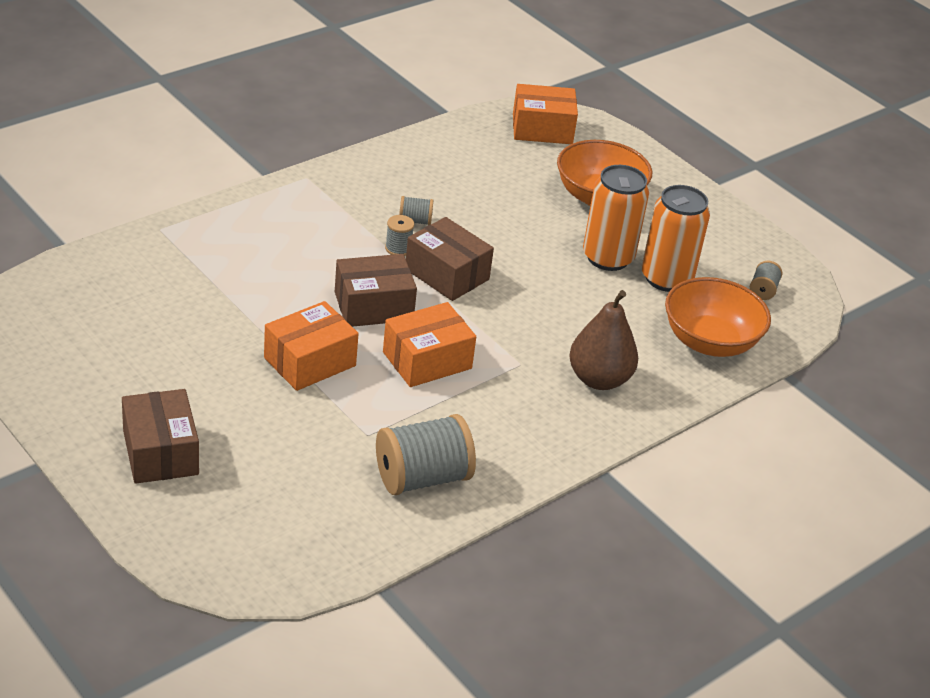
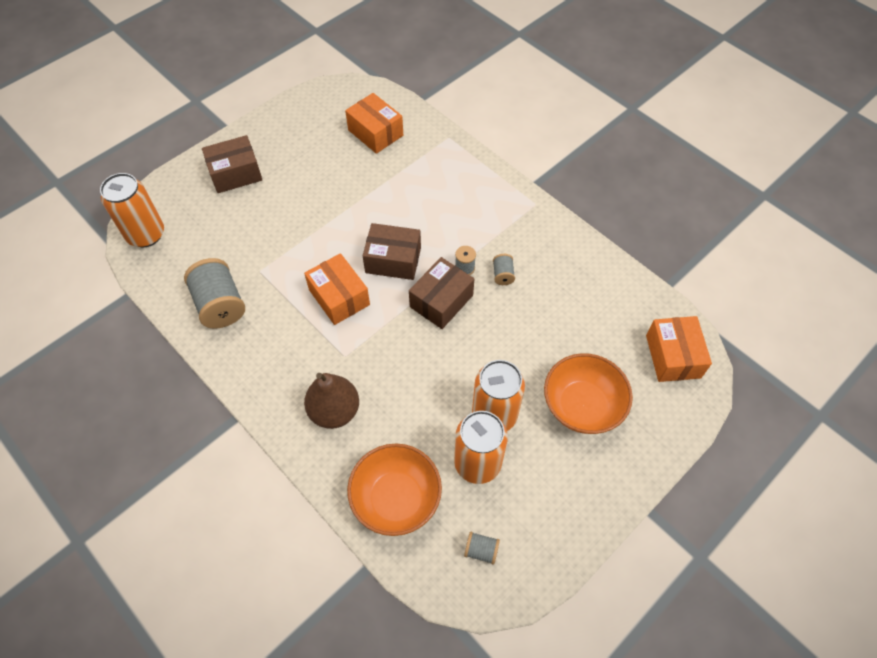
camera: 90 degrees right, 20 degrees up
(266, 563) = (146, 234): none -> orange can
(310, 362) = (327, 232): orange box -> orange box (375, 133)
(373, 306) = (393, 260): brown box -> brown box turned 60 degrees counterclockwise

